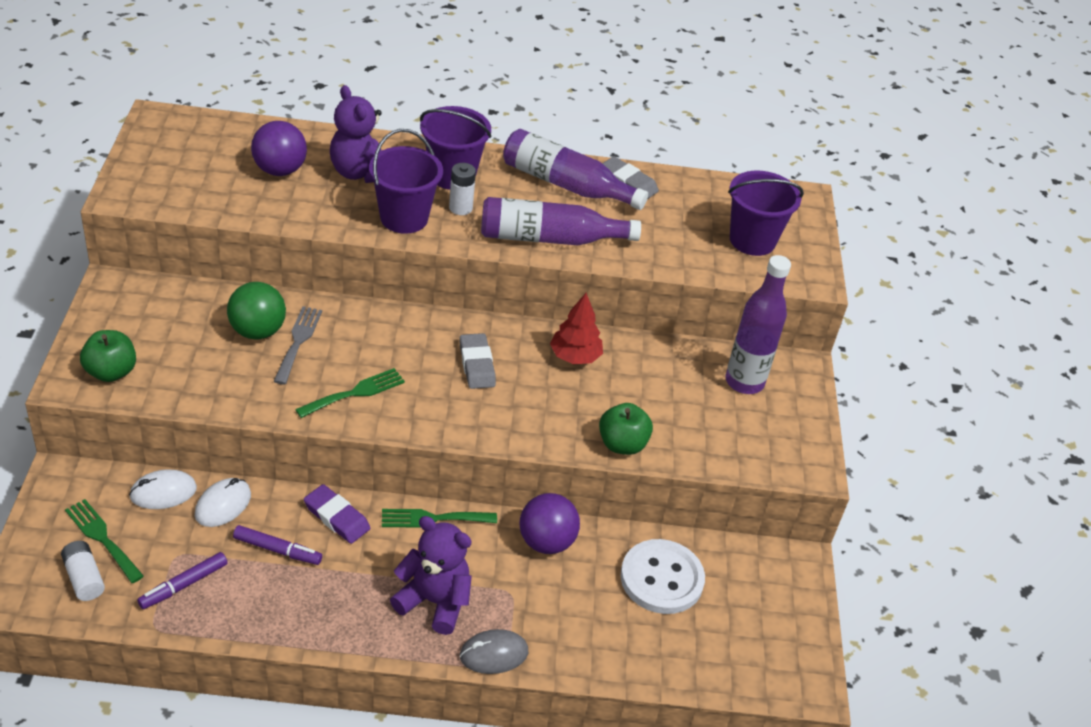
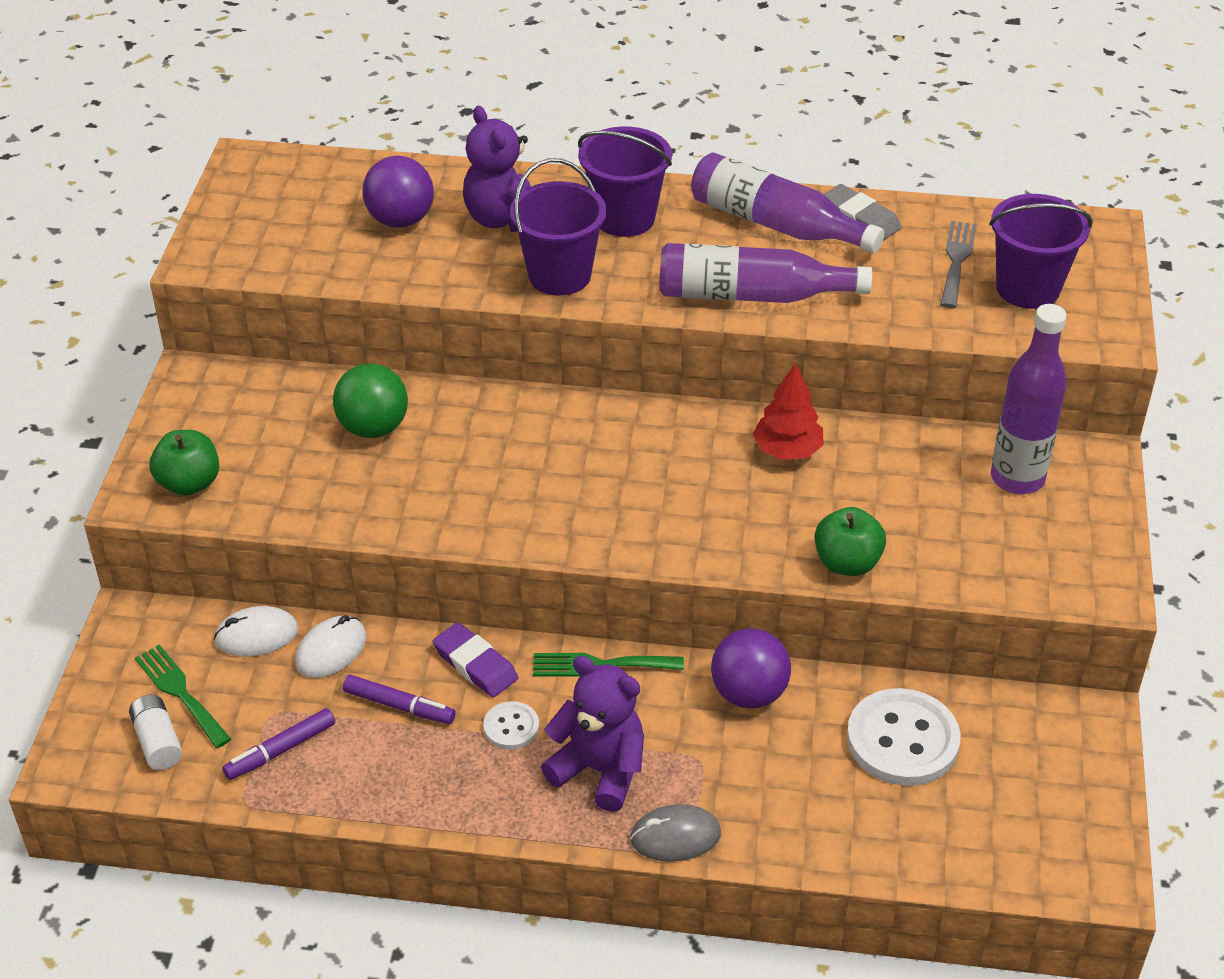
camera: 10 degrees right, 0 degrees up
(298, 341) = (425, 439): grey fork -> grey fork (956, 260)
(355, 393) = (497, 503): green fork -> none
(365, 567) = (511, 727): none -> white button
(460, 208) = (634, 260): white battery -> none
(477, 364) = (656, 464): grey eraser -> none

